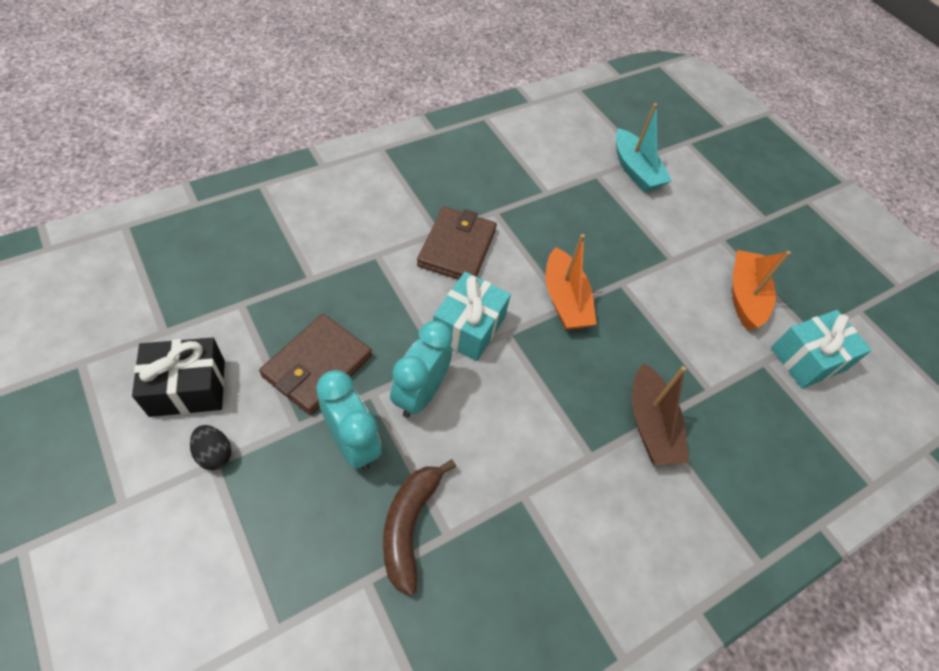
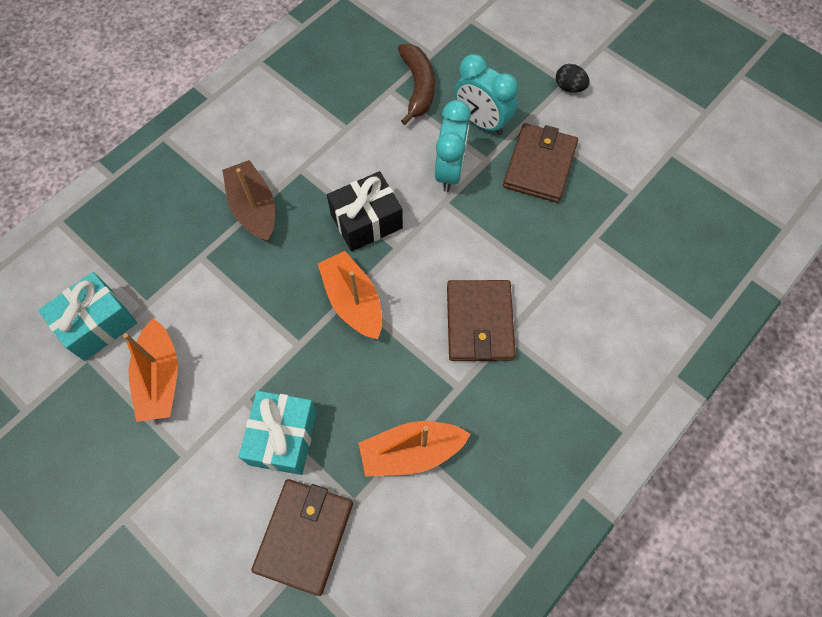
camera: 170 degrees right, 10 degrees up
(188, 388) = (620, 120): black gift -> black gift (366, 221)
(468, 327) = (434, 240): turquoise gift -> turquoise gift (283, 437)
(547, 187) = (411, 452): none -> orange boat
(635, 170) = (304, 536): turquoise boat -> brown wallet

